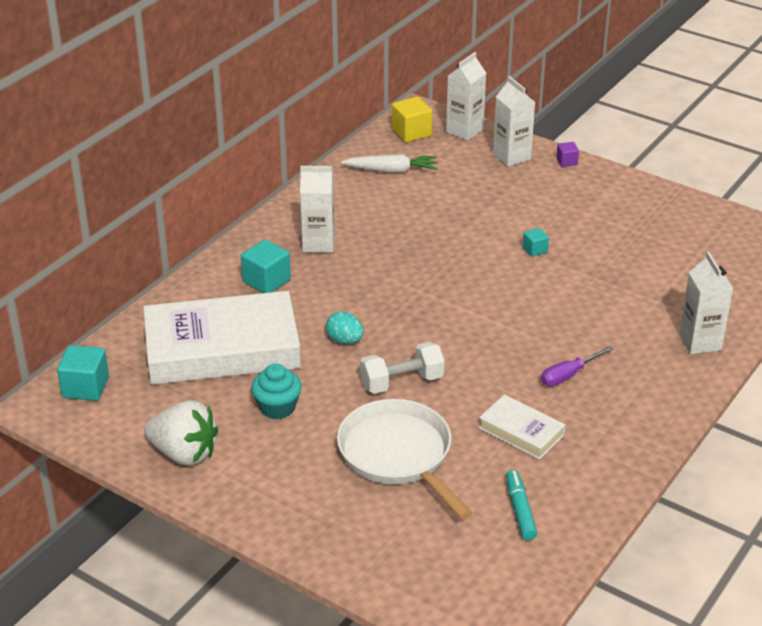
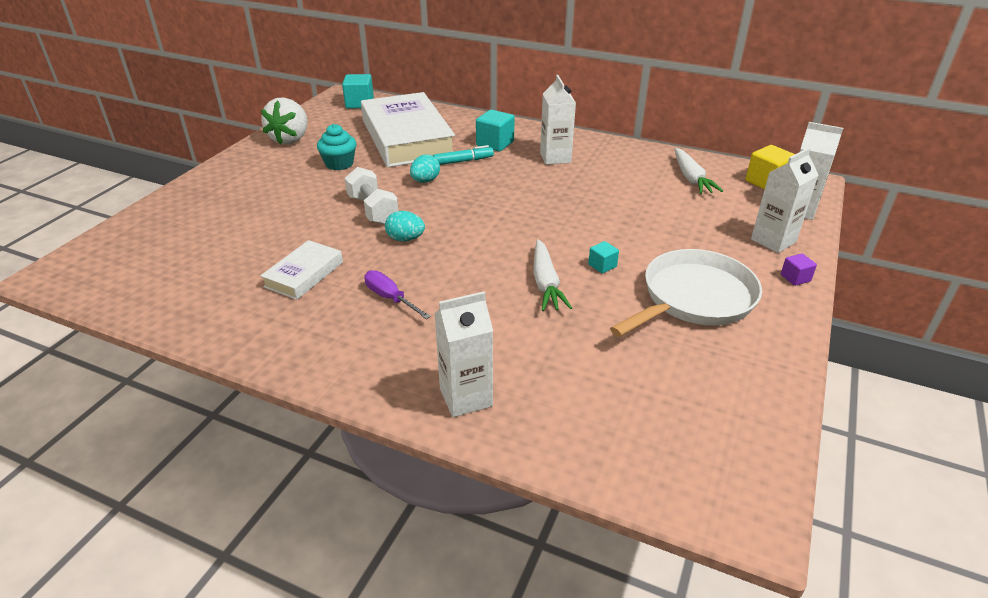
camera: 80 degrees right, 0 degrees up
(398, 455) = (279, 216): white pan -> white pan (694, 298)
(467, 361) = (405, 239): none -> turquoise egg
(520, 510) = (197, 280): turquoise marker -> turquoise marker (463, 161)
(557, 284) = (546, 283): none -> white carrot

